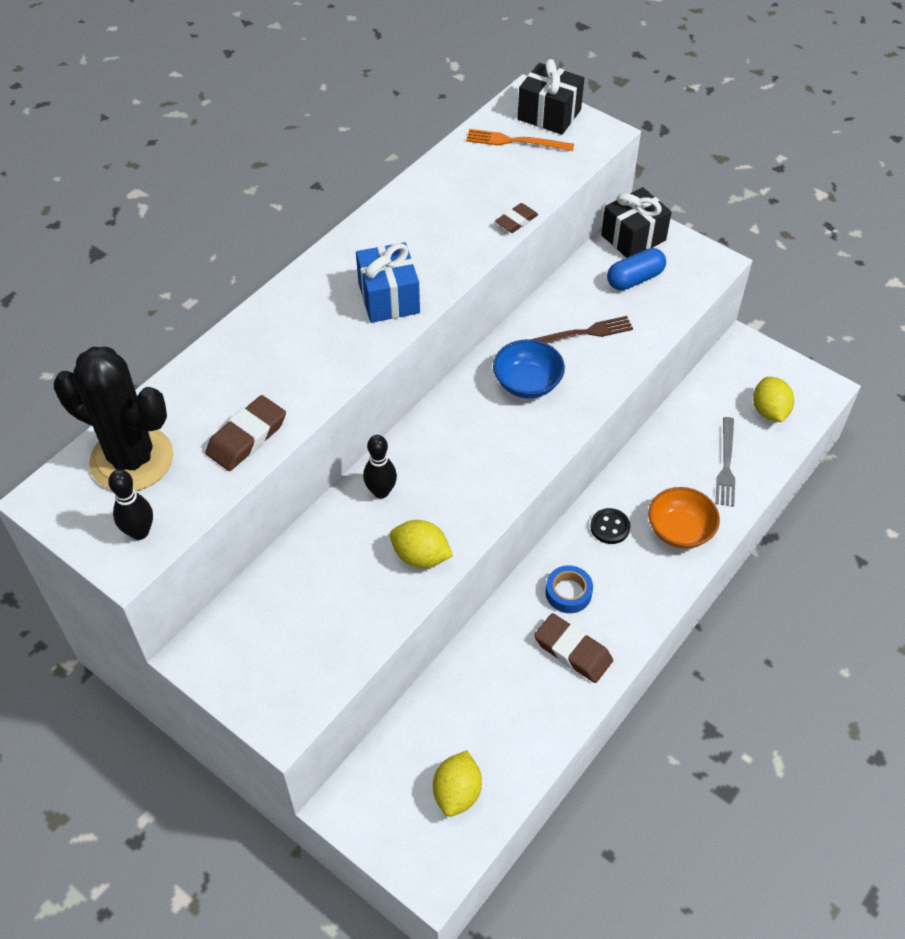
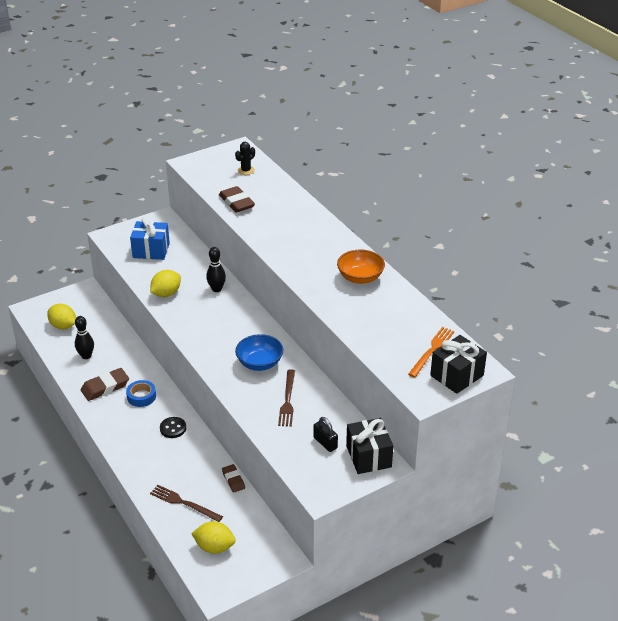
camera: 110 degrees right, 15 degrees down
(132, 459) = (246, 170): black cactus -> black cactus, size x0.41
(139, 532) = (201, 168): black bowling pin -> black bowling pin (86, 356)
(389, 298) = (307, 264): blue gift -> blue gift (151, 250)
(516, 221) = (348, 329): brown eraser -> brown eraser (233, 480)
(635, 279) = (325, 443): blue capsule -> black padlock
(679, 530) = (150, 460): orange bowl -> orange bowl (360, 278)
(726, 465) = (183, 503): grey fork -> brown fork

